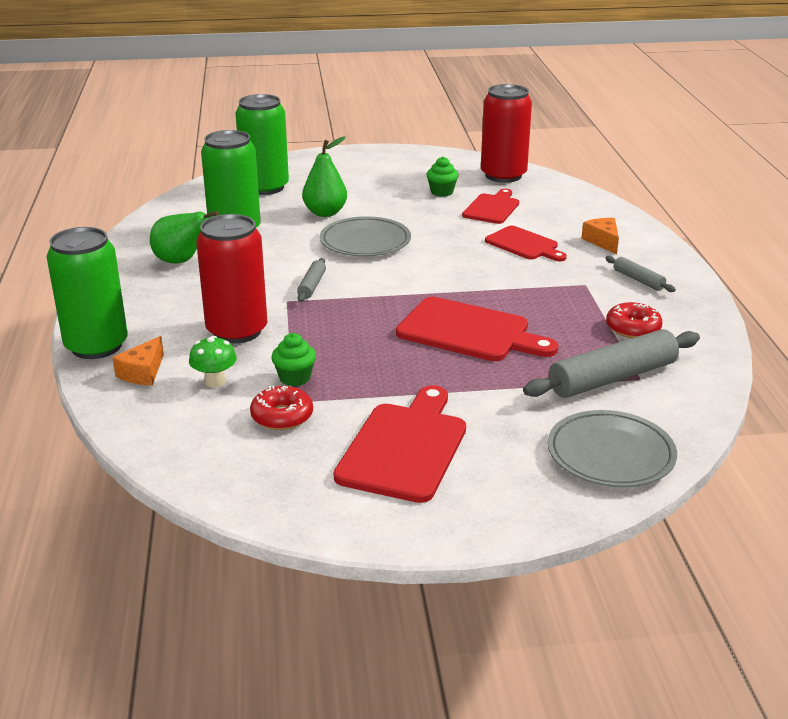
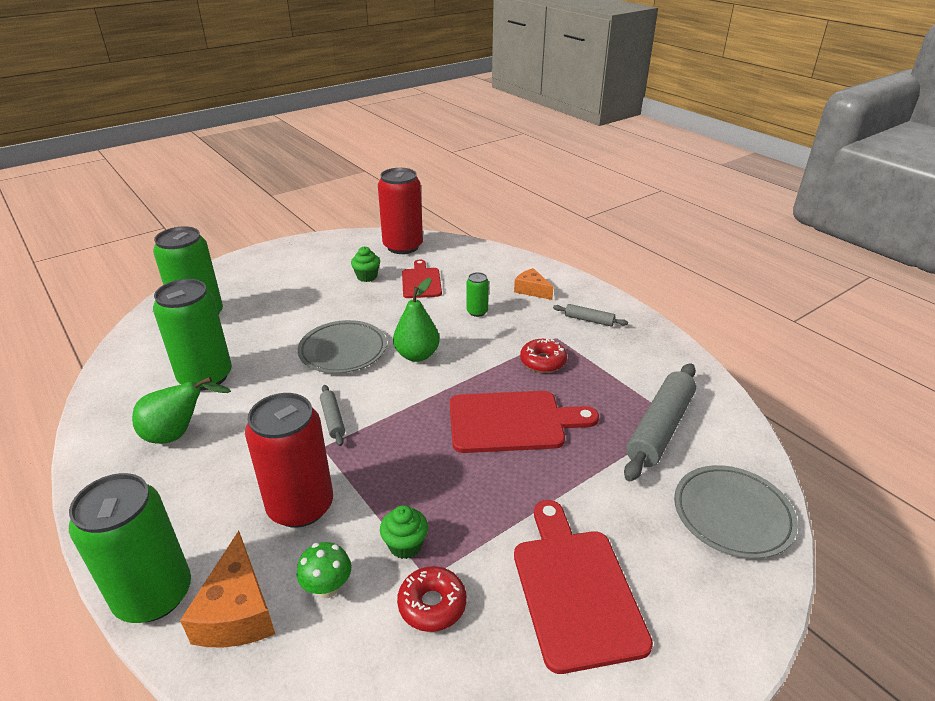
camera: 30 degrees left, 5 degrees up
(143, 372) = (237, 611): orange cheese -> orange cheese, size x1.55
(325, 213) = (280, 329): green pear -> green pear (417, 355)
(524, 244) = (477, 312): red cutting board -> green can
(633, 328) = (627, 370): red donut -> red donut (543, 361)

